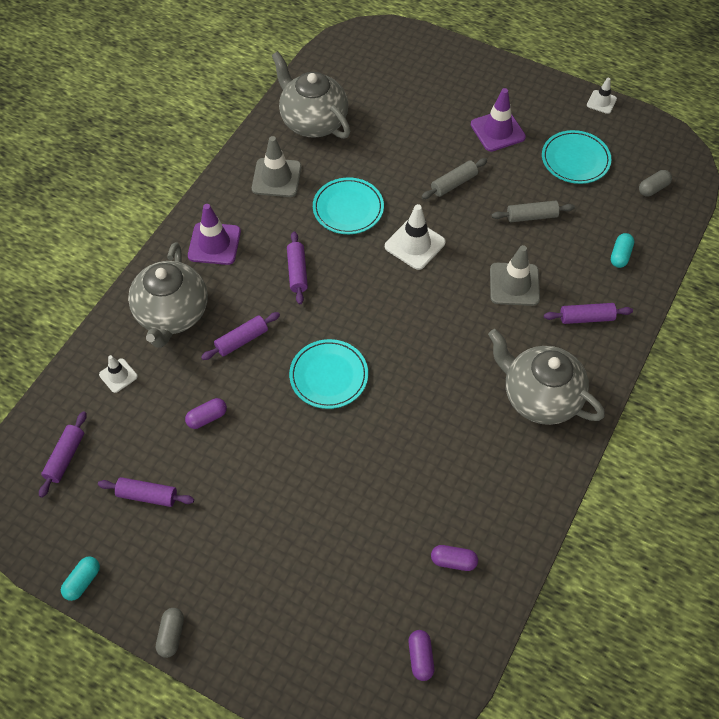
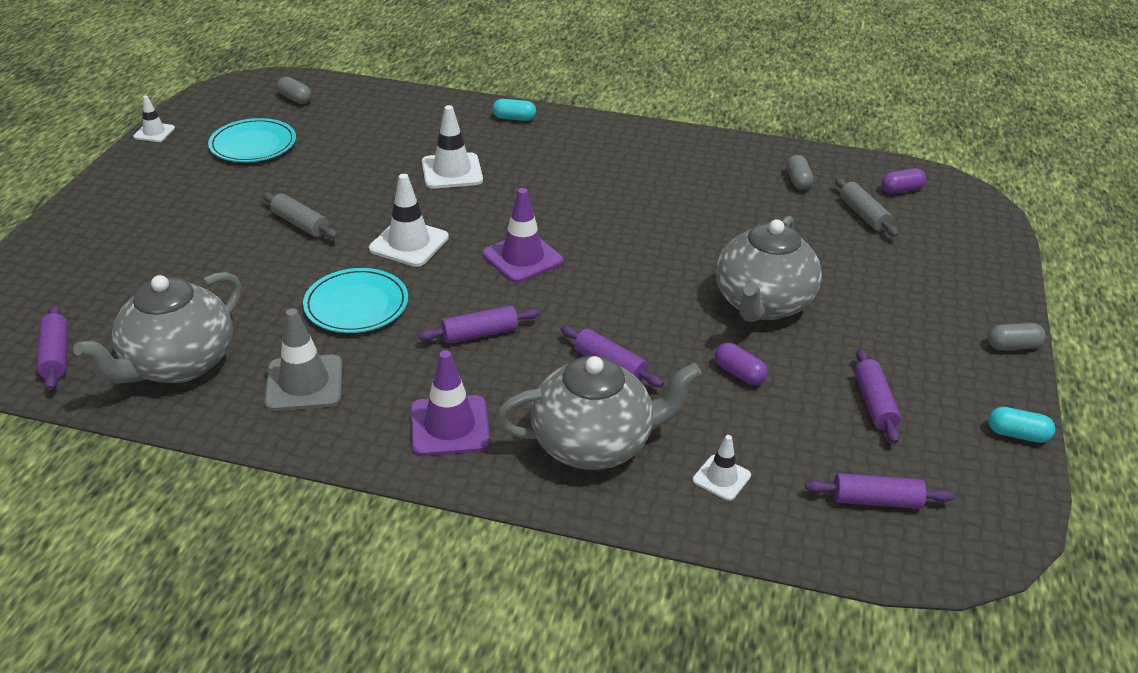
camera: 105 degrees left, 20 degrees down
(329, 376) = (630, 284): turquoise plate -> none
(453, 561) = (798, 181): purple capsule -> grey capsule
(497, 131) = (203, 199): purple traffic cone -> purple traffic cone (522, 258)
(514, 284) = (452, 171): grey traffic cone -> white traffic cone
(531, 216) = (348, 167): grey rolling pin -> grey rolling pin (863, 215)
(539, 397) = (592, 148): grey teapot -> grey teapot (762, 304)
(586, 318) = (483, 128): purple rolling pin -> purple rolling pin (56, 355)
(620, 255) = (394, 113): turquoise capsule -> turquoise capsule (514, 118)

